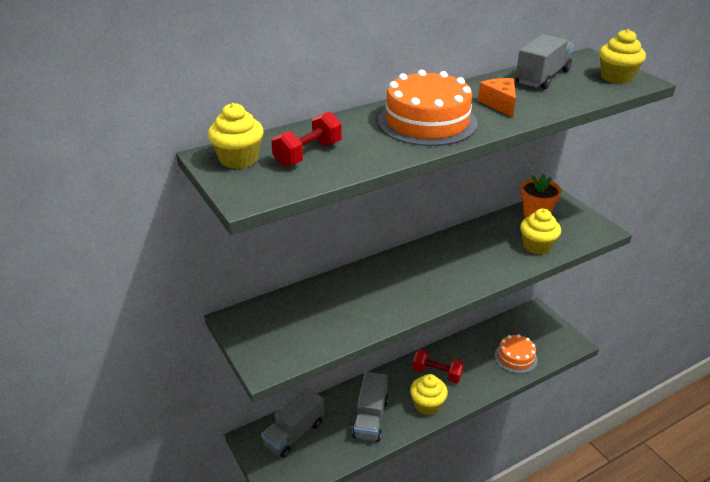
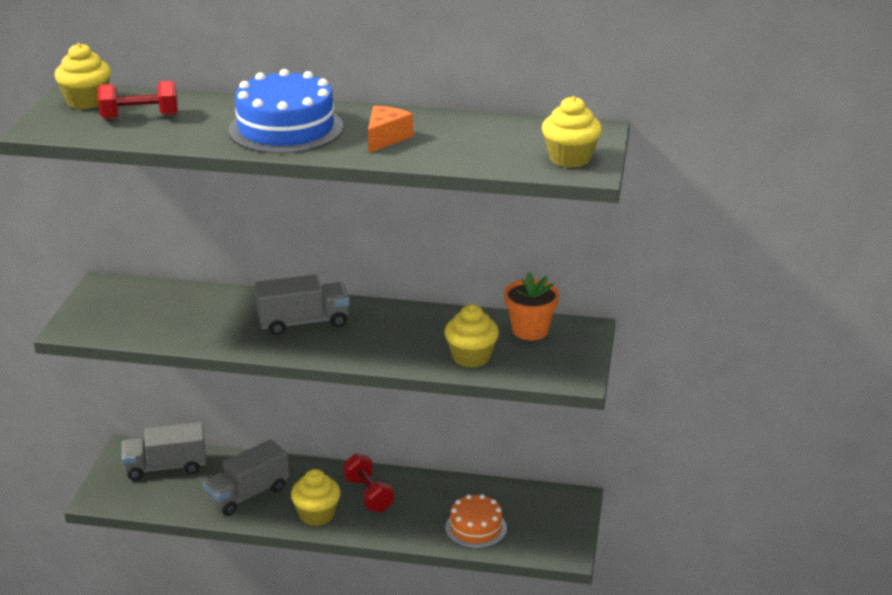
camera: 40 degrees right, 5 degrees down
(427, 122) = (286, 128): orange cake -> blue cake
(542, 77) = (491, 131): grey truck -> grey truck (303, 322)

